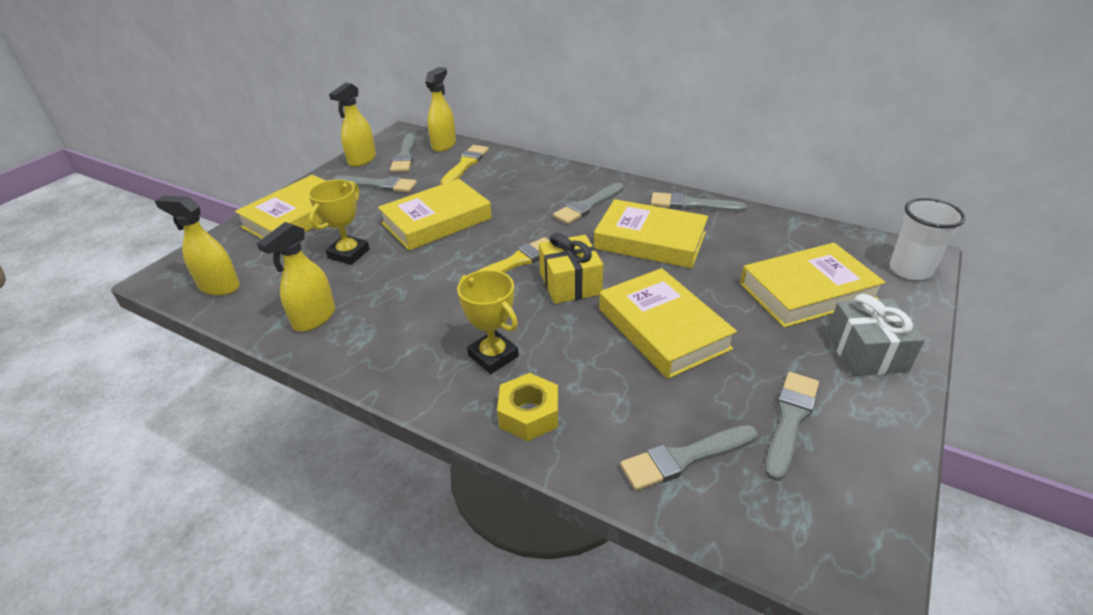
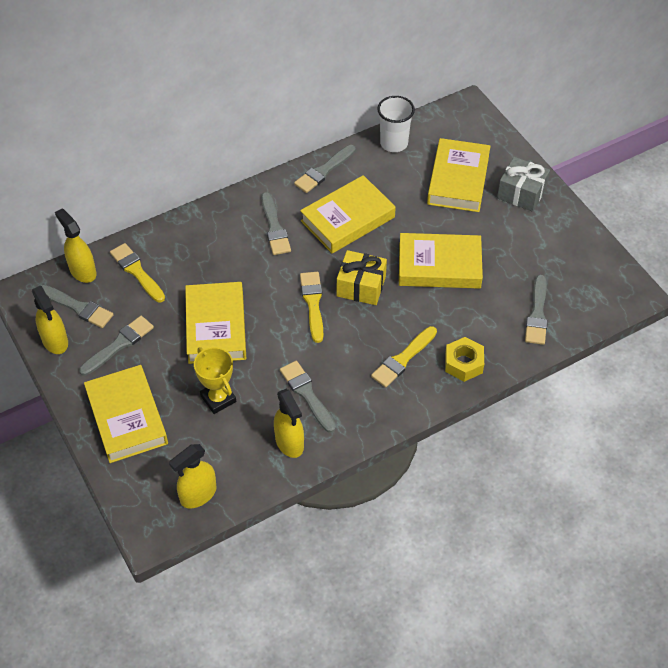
camera: 60 degrees left, 15 degrees up
(493, 356) = (403, 359): yellow trophy -> yellow brush
(790, 420) = (542, 257): grey brush -> grey brush (307, 394)
(910, 270) = (475, 122): white cup -> white cup (394, 143)

